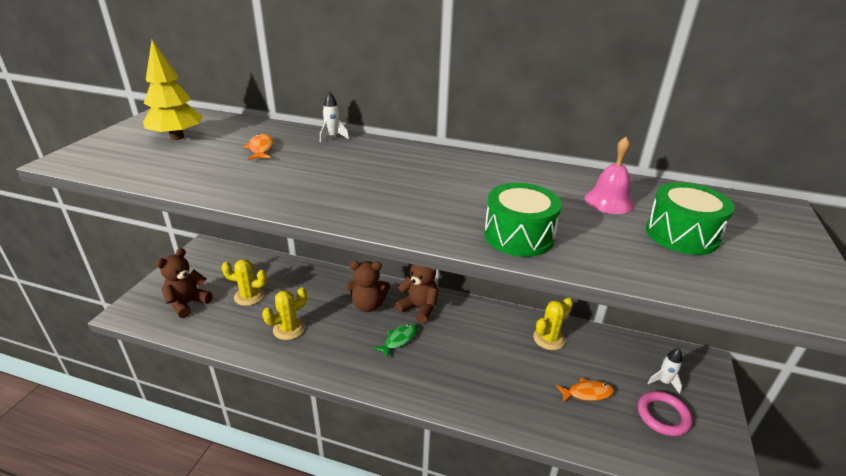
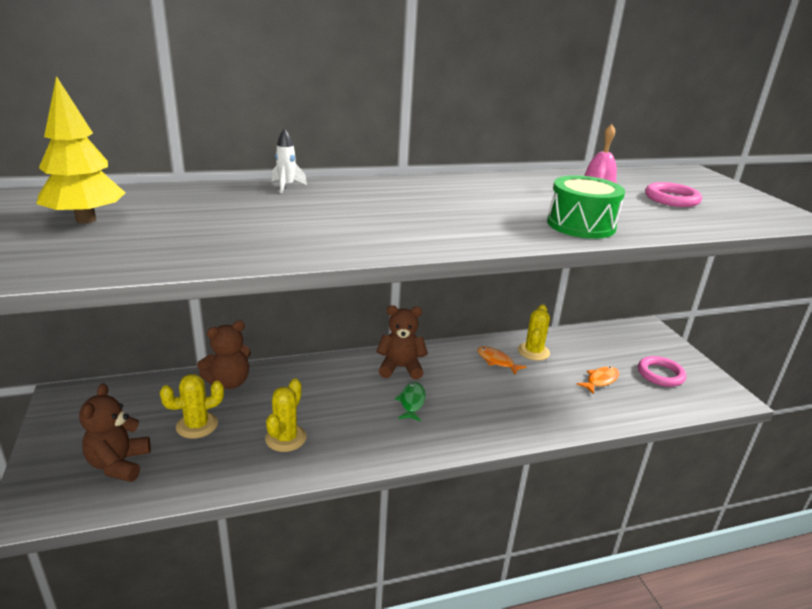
camera: 35 degrees left, 5 degrees down
(261, 148) = (224, 210): orange fish -> orange fish (497, 361)
(368, 305) = (347, 383): brown teddy bear -> brown teddy bear (229, 382)
(664, 382) = (638, 351): white rocket -> none
(681, 234) = (671, 199): green drum -> pink ring

